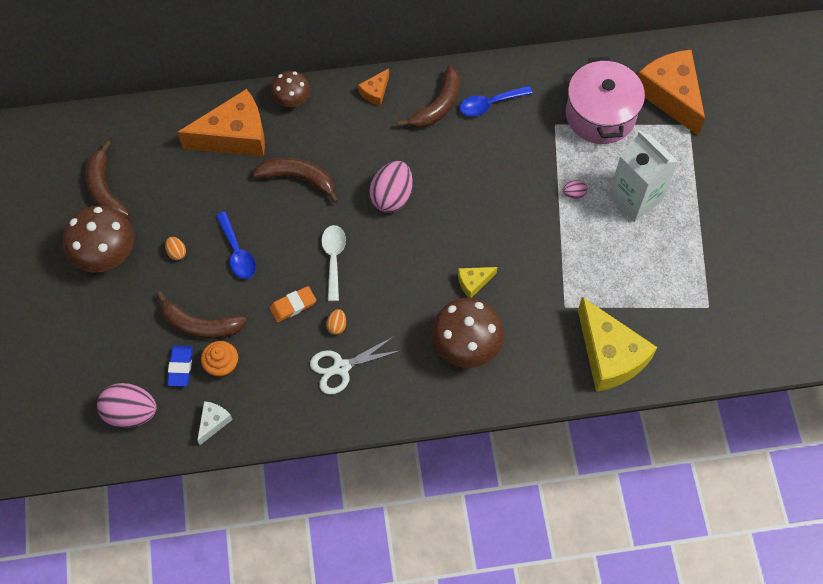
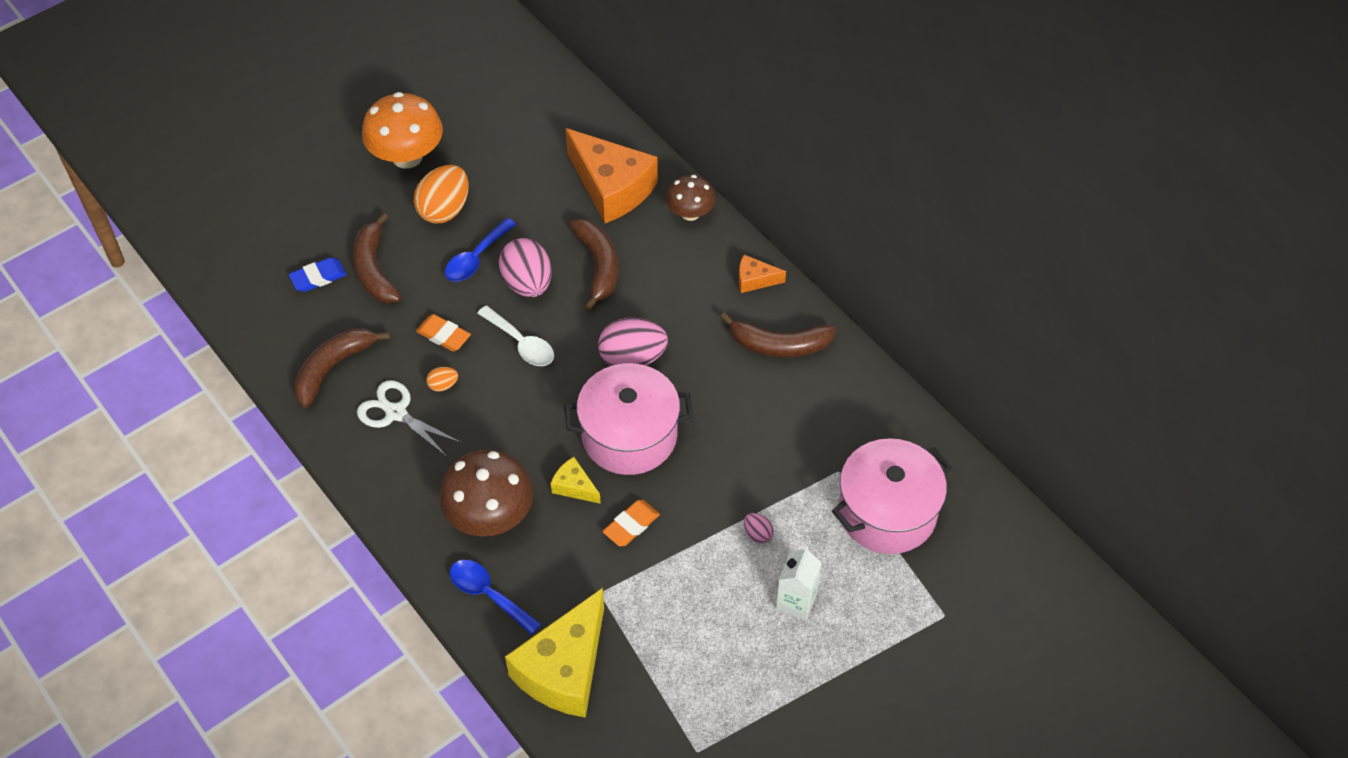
camera: 60 degrees right, 10 degrees down
(105, 189) = (479, 118): brown banana -> brown banana (333, 368)
(106, 254) = (407, 156): brown mushroom -> orange mushroom
(131, 412) = (247, 263): pink egg -> pink egg (527, 283)
(177, 252) = (444, 209): orange egg -> orange egg, size x2.18
(213, 422) = (272, 334): white cheese -> none
(222, 365) = (340, 310): orange cupcake -> none
(333, 259) = (521, 343): white spoon -> white spoon turned 75 degrees clockwise
(453, 229) = (629, 435): none -> pink pot
(489, 104) = (819, 393): blue spoon -> blue spoon (488, 594)
(524, 263) = (631, 525): none -> orange eraser
(635, 198) = (796, 601): white carton -> white carton, size x0.61
(670, 95) = (973, 576): orange cheese -> none

